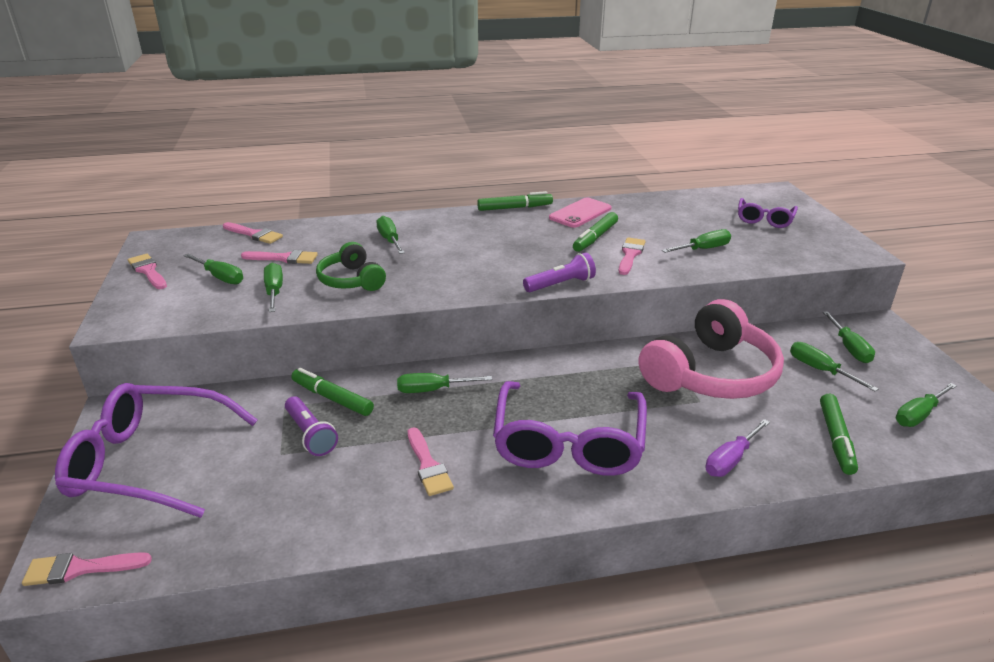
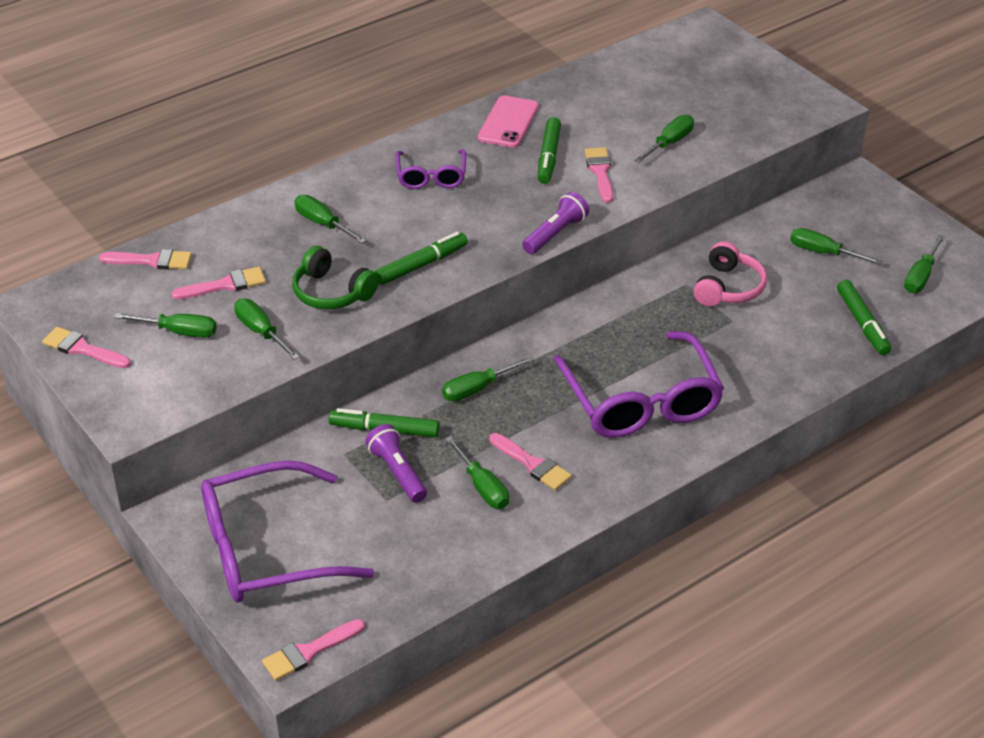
camera: 25 degrees left, 10 degrees up
(310, 434) = (397, 472): purple flashlight -> purple flashlight turned 150 degrees counterclockwise
(515, 208) = (427, 133): green marker -> green marker (421, 265)
(711, 374) = (728, 288): pink headphones -> pink headphones, size x0.55
(731, 460) = (786, 372): purple screwdriver -> none
(764, 219) = (710, 79): purple glasses -> purple glasses (431, 177)
(849, 348) = (839, 218): green screwdriver -> green screwdriver (482, 486)

